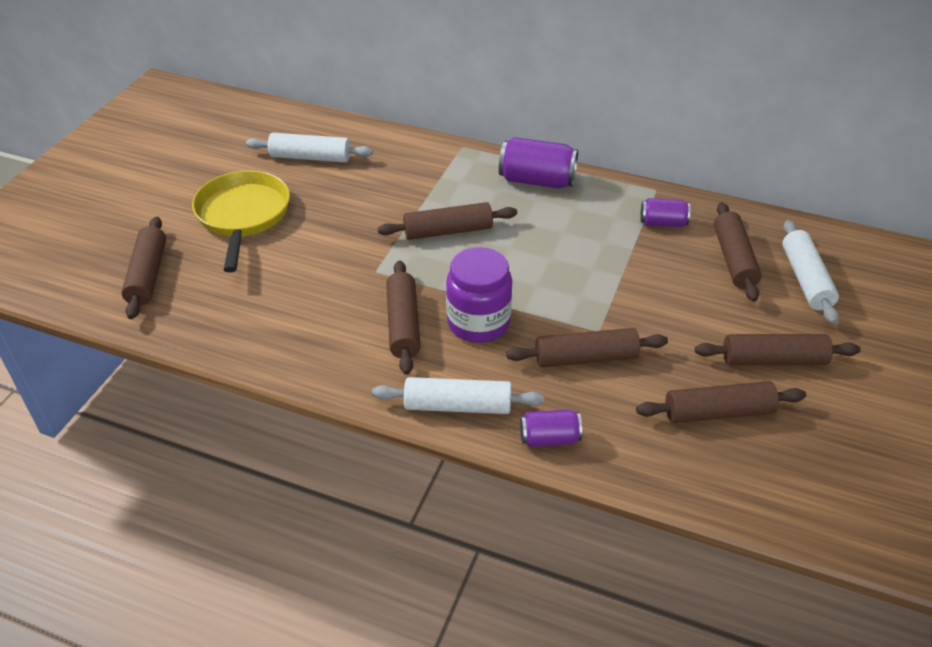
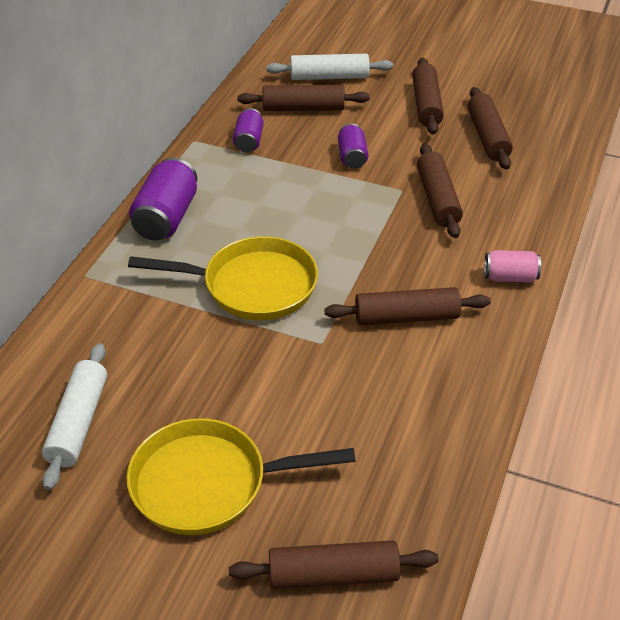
camera: 90 degrees left, 0 degrees up
(448, 231) = (252, 286): brown rolling pin -> yellow pan
(458, 406) = (510, 277): white rolling pin -> pink can
(478, 323) = (399, 263): purple jar -> none
(549, 438) = (535, 224): purple can -> purple can (352, 157)

